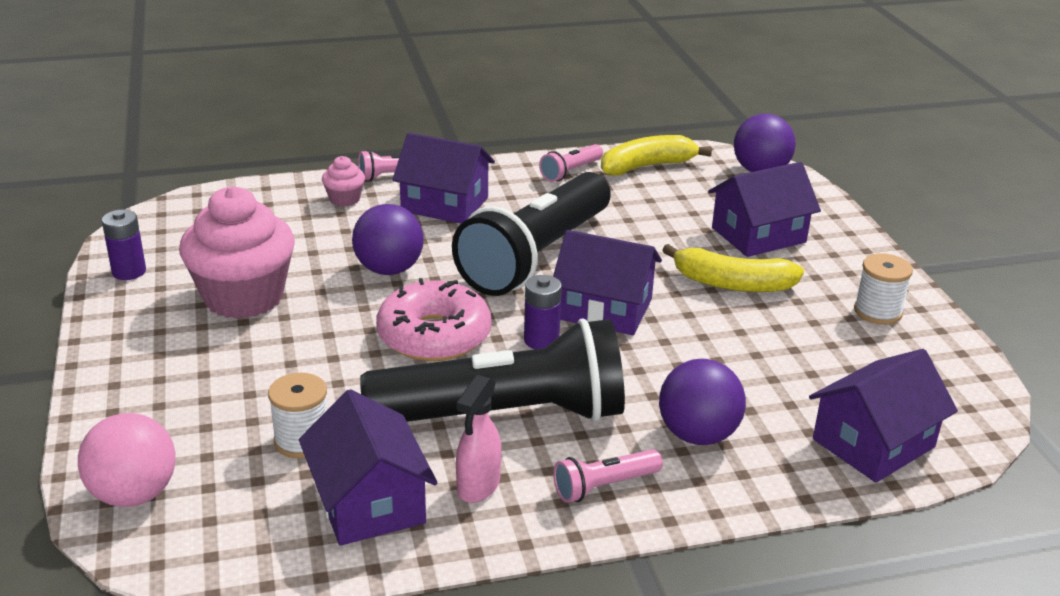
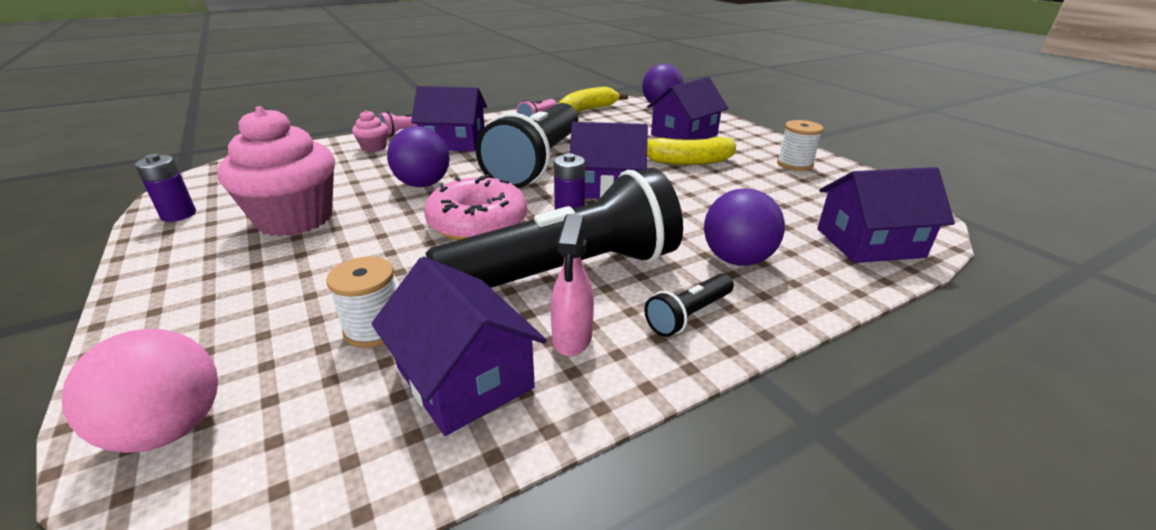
camera: 15 degrees left, 0 degrees up
(604, 486) = (688, 315): pink flashlight -> black flashlight
(873, 443) = (869, 243): purple house -> purple house turned 45 degrees clockwise

